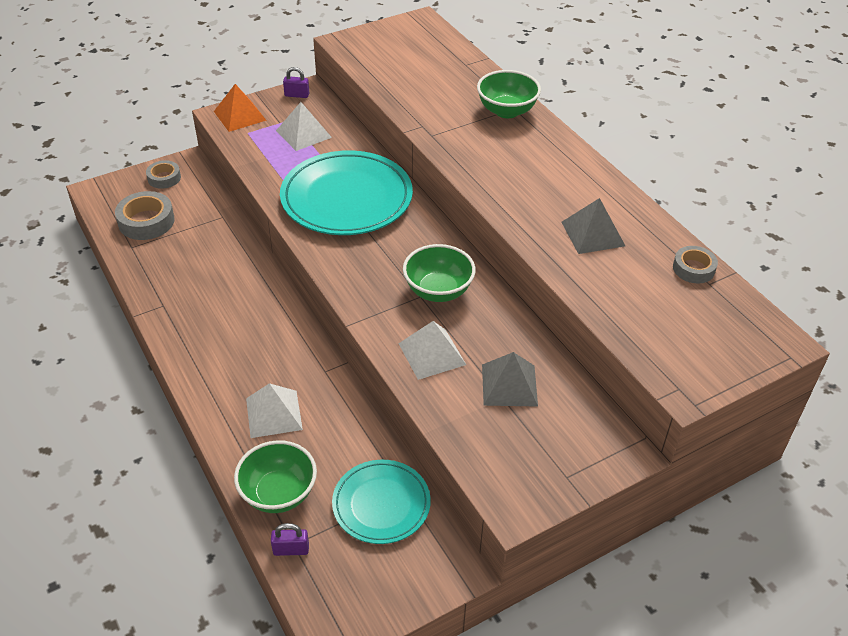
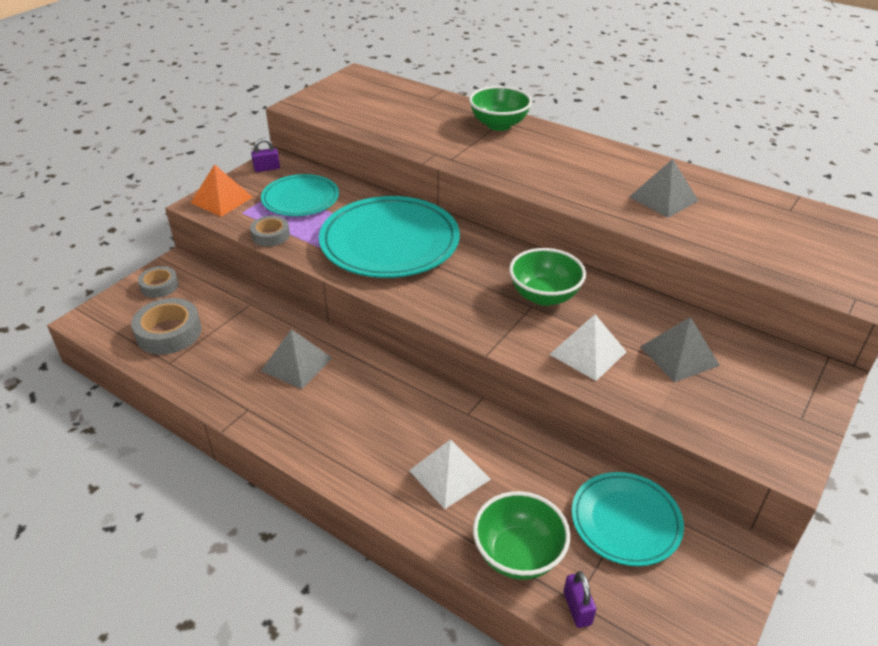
camera: 25 degrees left, 5 degrees down
(223, 281) = (296, 364): none -> grey pyramid
(291, 549) = (577, 608): purple padlock -> purple padlock turned 75 degrees counterclockwise
(303, 134) = (300, 199): white pyramid -> turquoise plate
(693, 269) = (767, 202): grey tape -> grey tape (270, 235)

